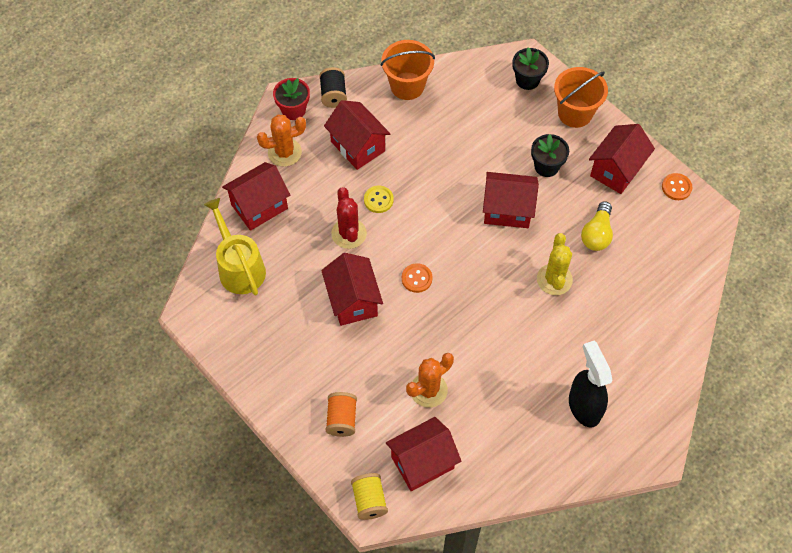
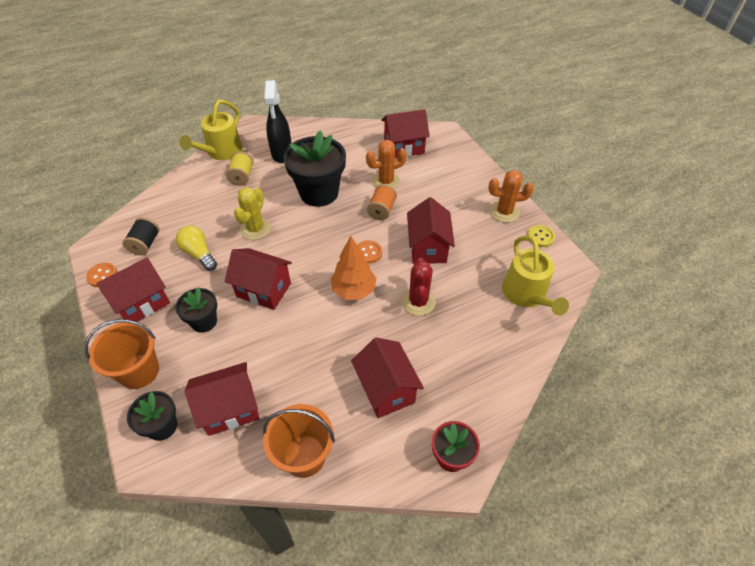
camera: 165 degrees left, 10 degrees down
(259, 206) = (503, 347): red house -> red house (230, 409)
(284, 152) = (469, 402): orange cactus -> orange cactus (504, 212)
(333, 95) = (398, 466): black spool -> black spool (145, 244)
(341, 419) = (454, 178): orange spool -> orange spool (382, 210)
(369, 500) = (444, 137): yellow spool -> yellow spool (242, 176)
(378, 200) = (381, 326): yellow button -> yellow button (540, 237)
(417, 230) = (353, 290): none -> orange tree
(505, 350) = (319, 193): none -> black flower pot
(597, 234) = (199, 254): yellow light bulb -> yellow light bulb turned 75 degrees counterclockwise
(665, 390) = (221, 151): none -> yellow watering can

